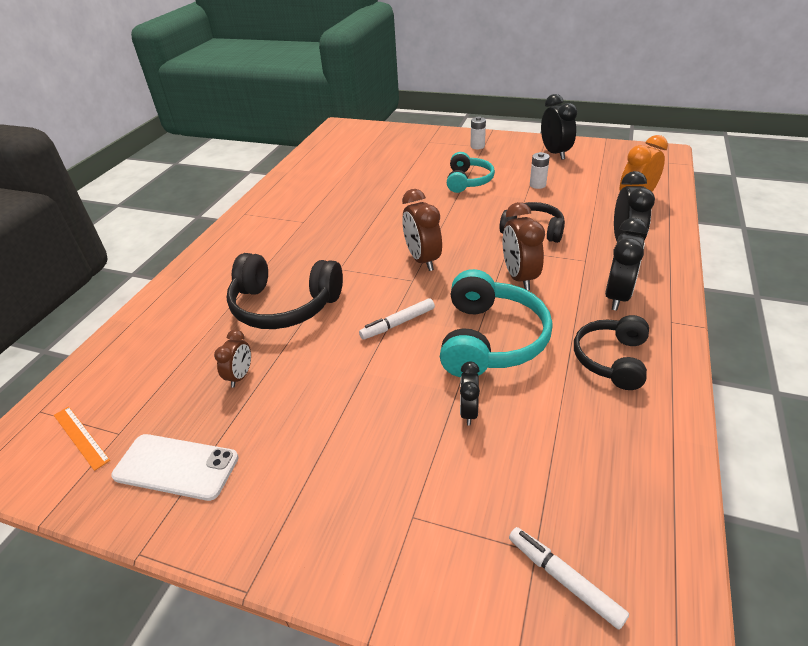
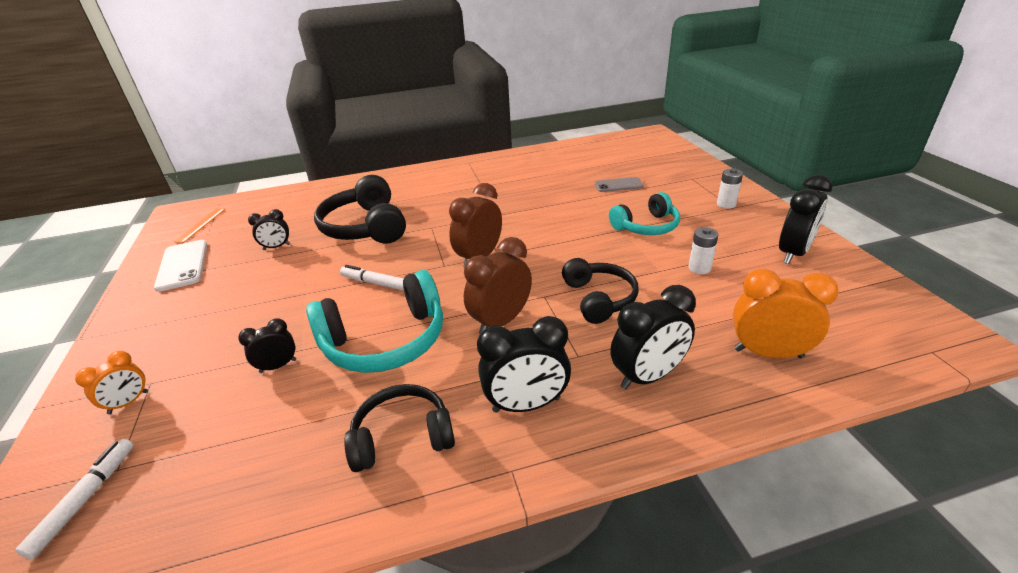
camera: 55 degrees right, 5 degrees down
(240, 376) = (276, 247): brown clock -> black clock
(397, 168) = (618, 185): none -> grey phone
(433, 538) = (128, 402): none -> orange clock

